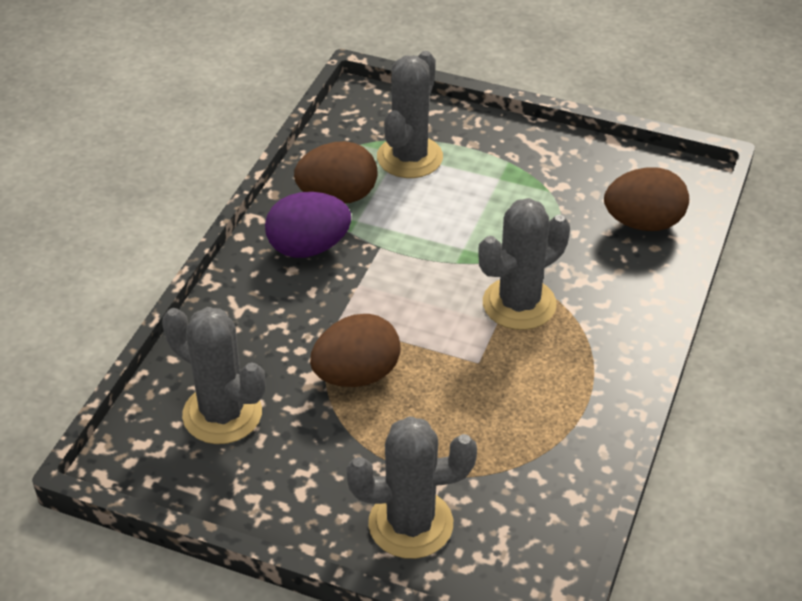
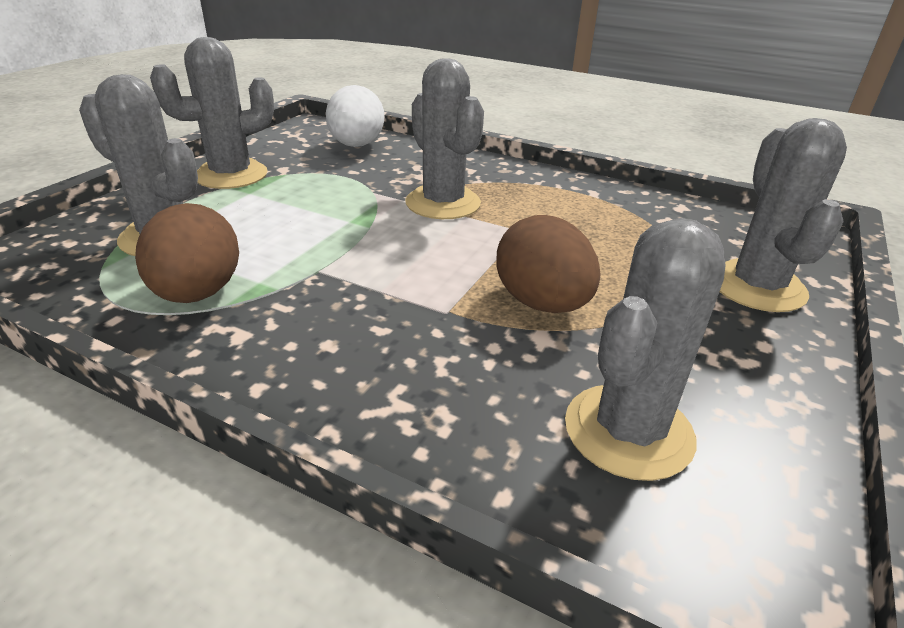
camera: 85 degrees left, 10 degrees down
(308, 248) = (290, 325): purple egg -> none
(533, 158) = (231, 175): none -> grey cactus
(643, 223) = (356, 145): brown egg -> white egg

